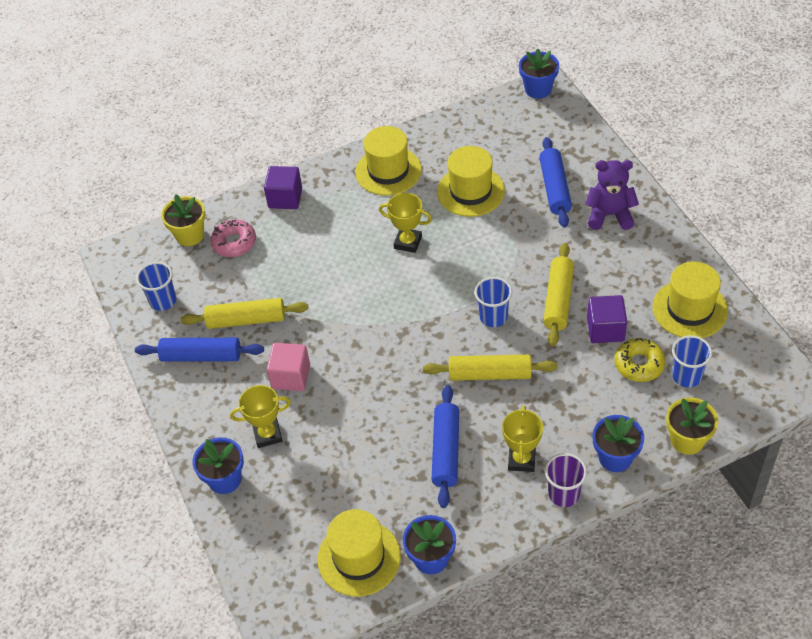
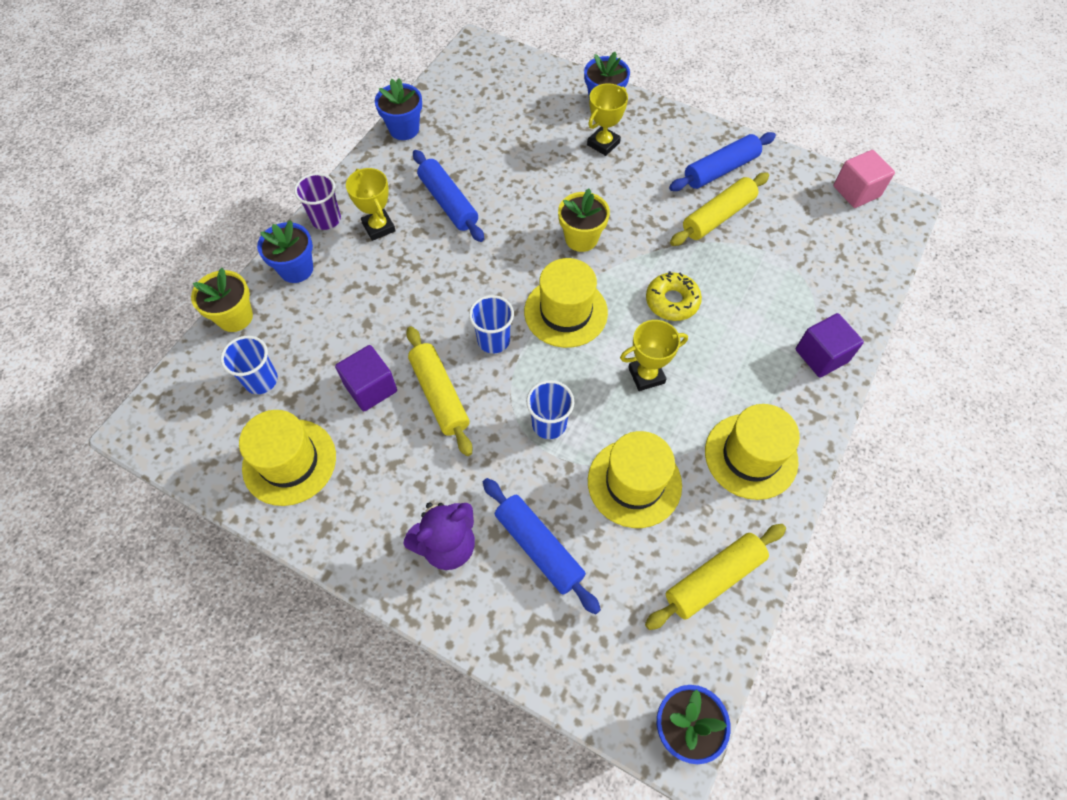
camera: 140 degrees right, 10 degrees up
(163, 301) = (807, 194): blue cup -> blue cup (549, 424)
(190, 235) = (862, 264): yellow flower pot -> yellow flower pot (581, 238)
(234, 243) = (813, 279): pink donut -> none
(291, 376) = (630, 192): pink cube -> pink cube (856, 191)
(359, 558) = (458, 105): yellow hat -> yellow hat (565, 312)
(490, 374) = (456, 283): yellow rolling pin -> yellow rolling pin (713, 578)
(639, 364) = (316, 368): yellow donut -> yellow donut (672, 301)

